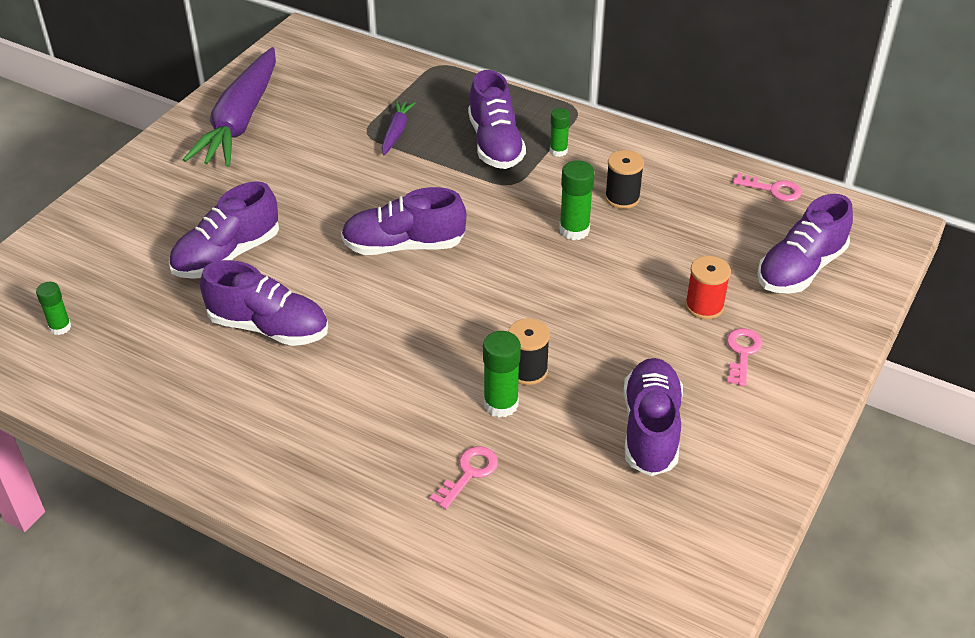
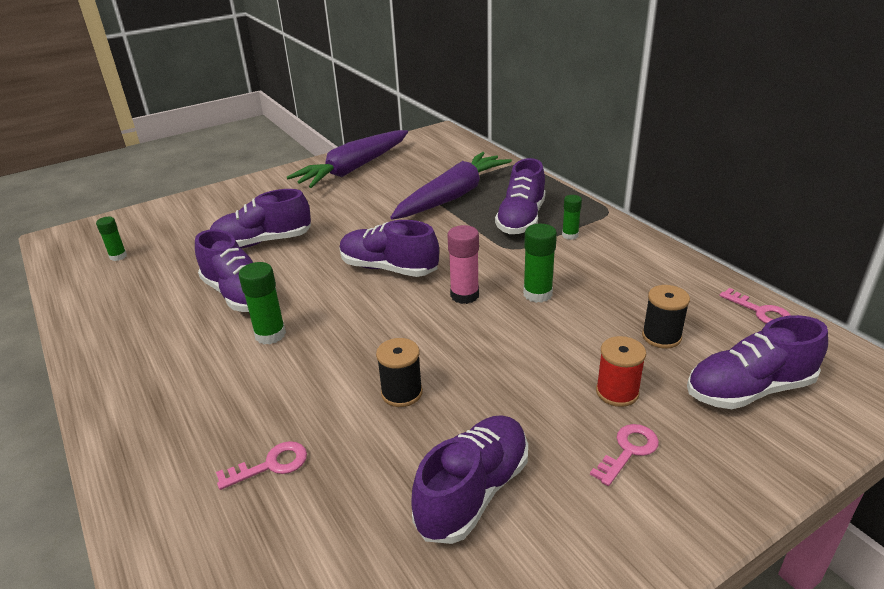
camera: 30 degrees right, 10 degrees down
(396, 132) = (452, 197): purple carrot -> purple carrot, size x2.23
(501, 404) = (353, 413): green glue stick -> green glue stick (270, 335)
(506, 253) = (464, 295): none -> pink glue stick
(622, 198) = (600, 281): black spool -> black spool (661, 336)

